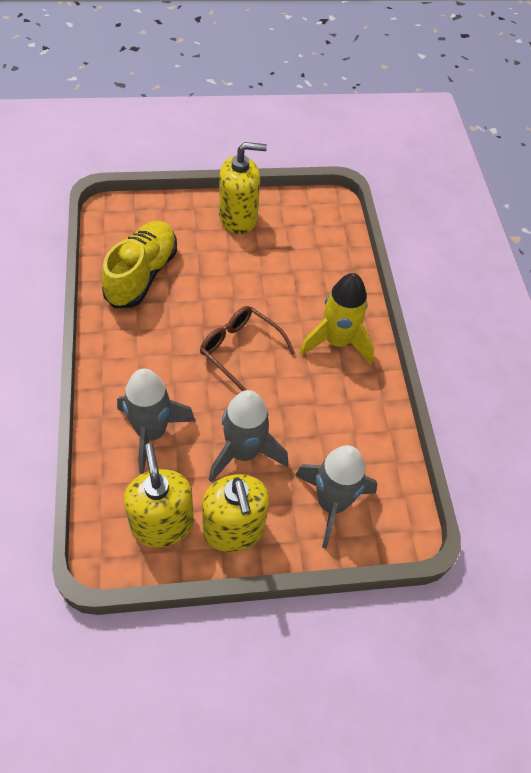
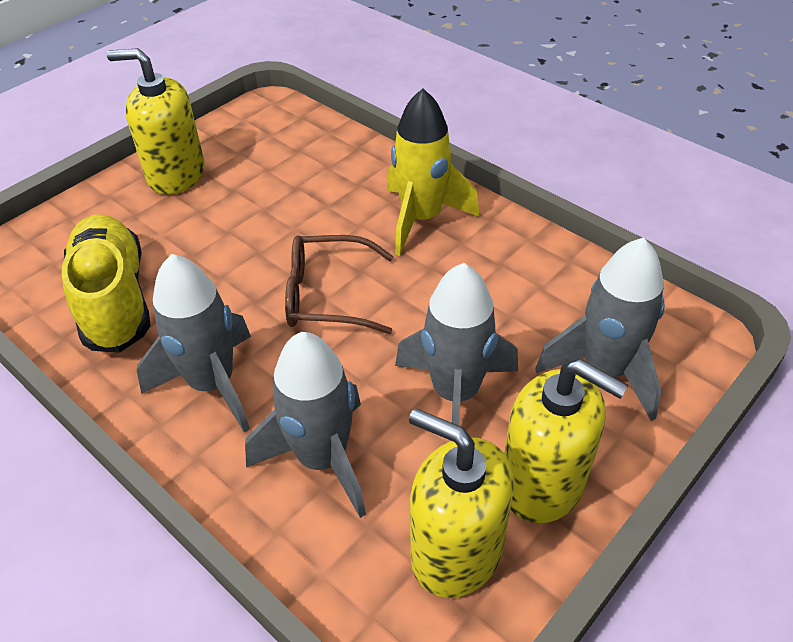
camera: 35 degrees left, 10 degrees down
(142, 356) = (212, 384): none -> grey rocket
(238, 218) = (176, 175): yellow soap dispenser -> yellow soap dispenser turned 120 degrees counterclockwise

